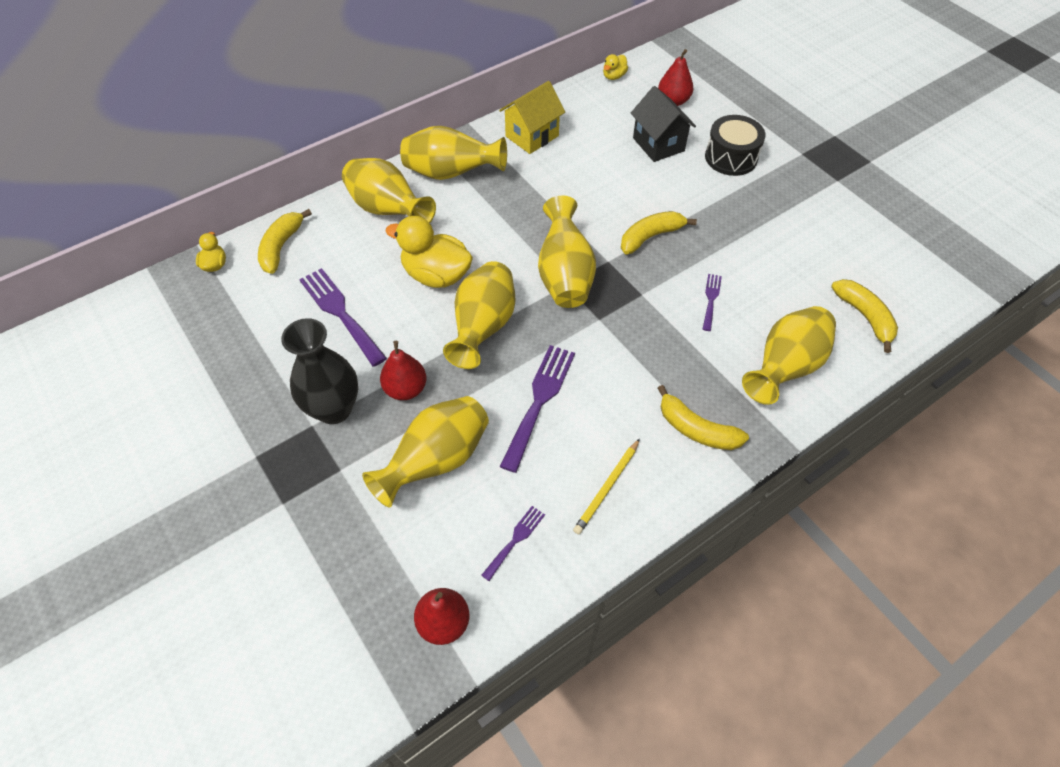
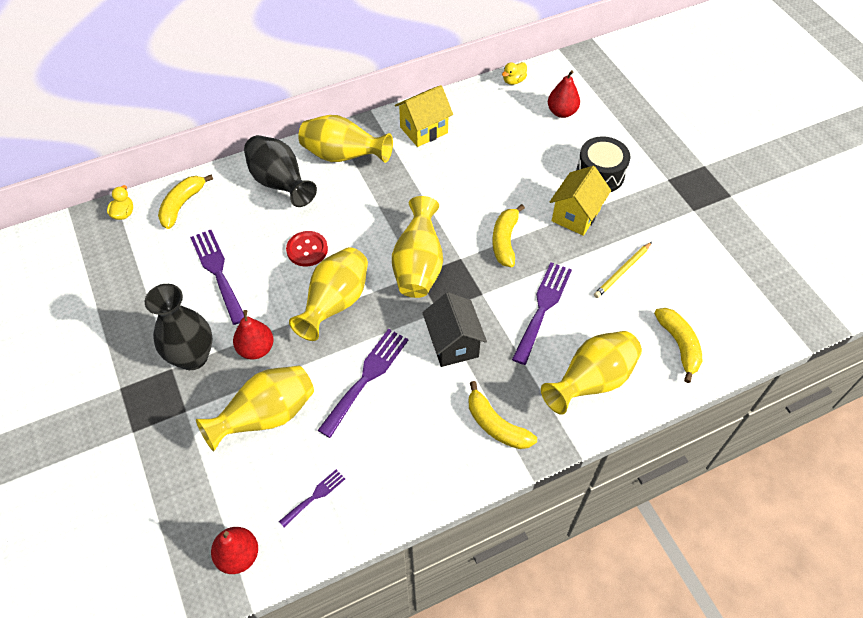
camera: 10 degrees right, 0 degrees up
(388, 210) = (280, 184): yellow vase -> black vase
(436, 275) = (307, 249): yellow duck -> red button
(607, 488) = (404, 464): yellow pencil -> yellow pencil (622, 271)
(650, 236) = (505, 241): yellow banana -> yellow banana turned 60 degrees counterclockwise
(658, 144) = (536, 153): black house -> black house (453, 344)
(711, 299) = (543, 308): purple fork -> purple fork, size x1.89
(718, 201) = (575, 215): none -> yellow house

